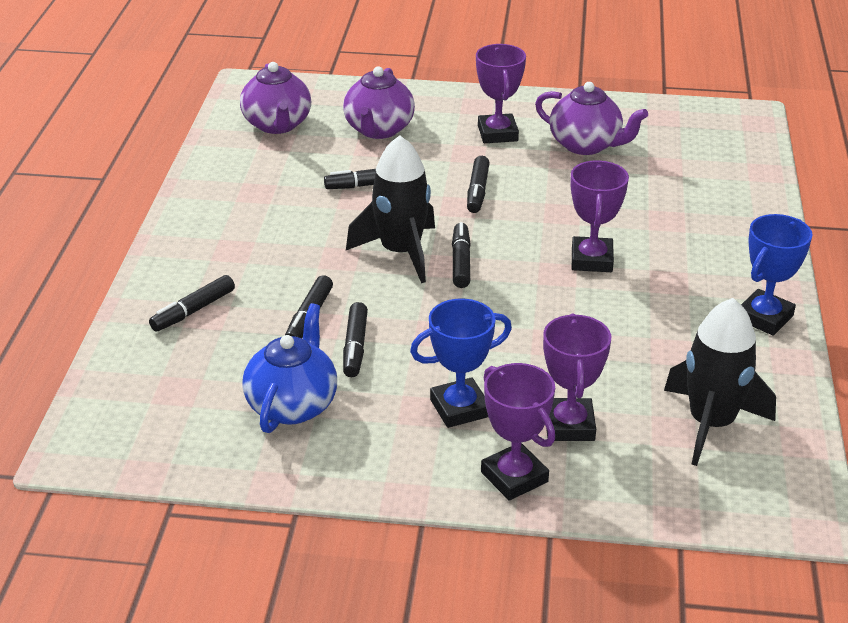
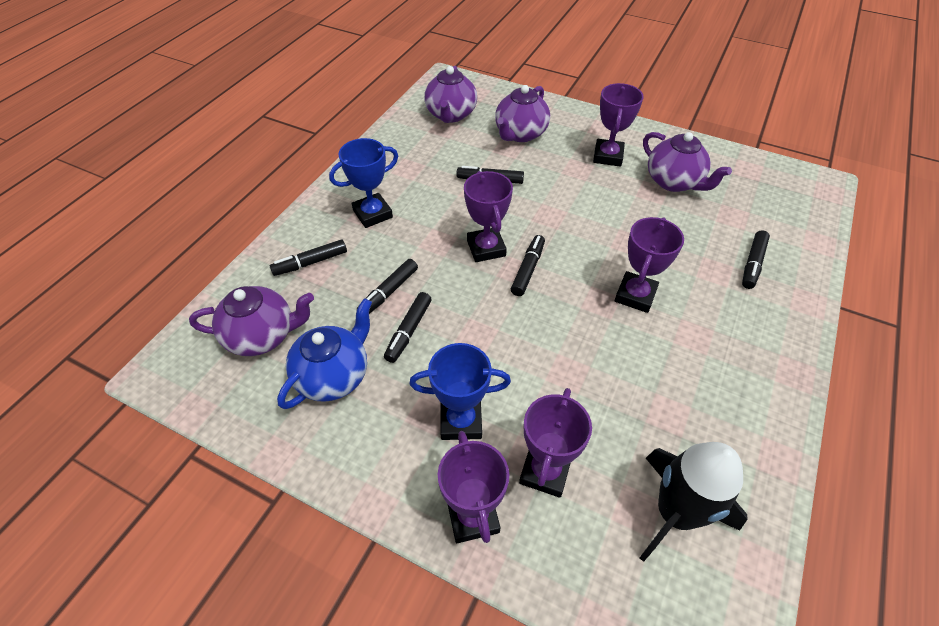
camera: 20 degrees right, 15 degrees up
(181, 390) = (262, 336): none -> purple teapot
(401, 252) = (486, 248): black rocket -> purple trophy
(477, 191) = (570, 205): black marker -> black marker (752, 264)
(764, 317) = (769, 401): blue trophy -> blue trophy (372, 214)

